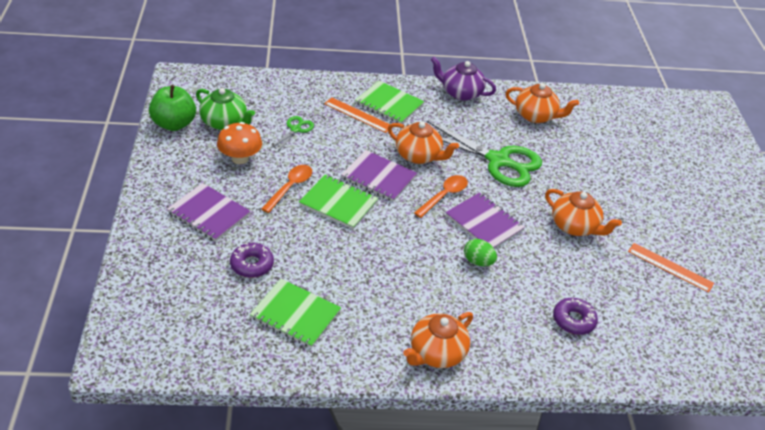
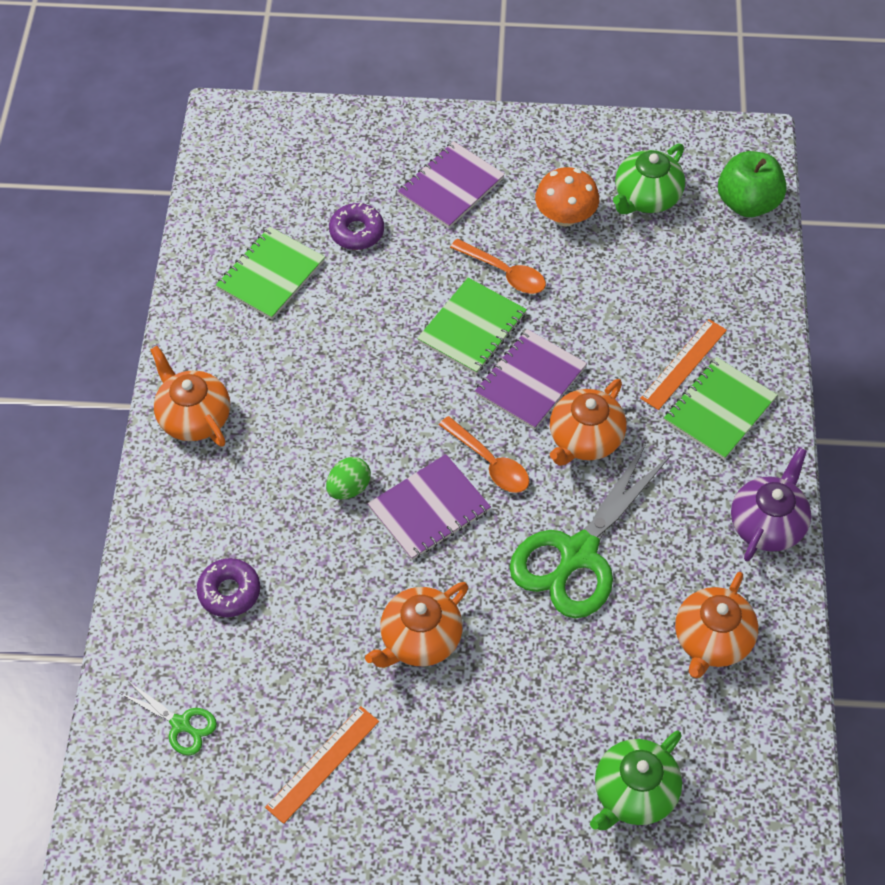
camera: 100 degrees right, 15 degrees up
(174, 124) = (637, 141): green apple -> green apple (747, 203)
(295, 129) = (637, 281): green scissors -> green scissors (180, 724)
(631, 146) = (634, 793): none -> green teapot

